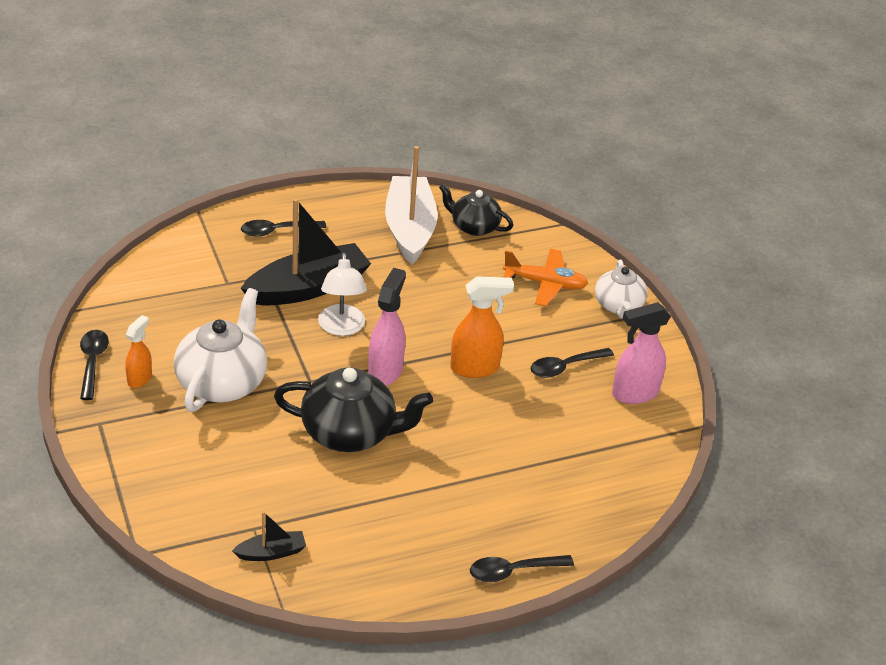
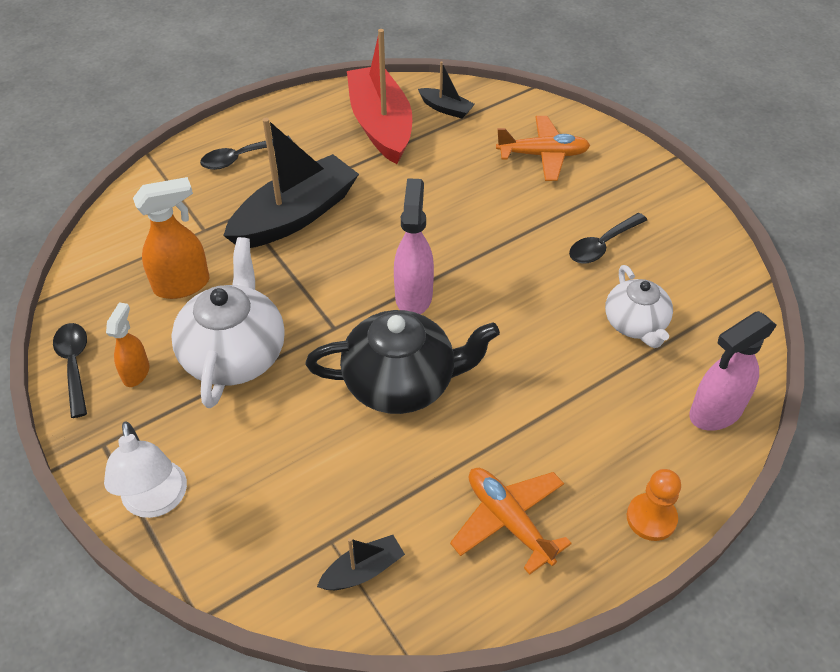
camera: 10 degrees left, 10 degrees up
(341, 328) = (347, 254): white lamp -> white lamp (156, 502)
(398, 547) = (508, 521): none -> orange plane
(410, 229) = (381, 125): white boat -> red boat
(474, 227) = (446, 108): black teapot -> black boat
(475, 368) = (509, 269): orange spray bottle -> orange spray bottle (182, 285)
(513, 571) = (651, 518): black spoon -> orange pawn
(618, 306) = (627, 163): white teapot -> white teapot (635, 324)
(634, 393) = (686, 259): pink spray bottle -> pink spray bottle (715, 412)

